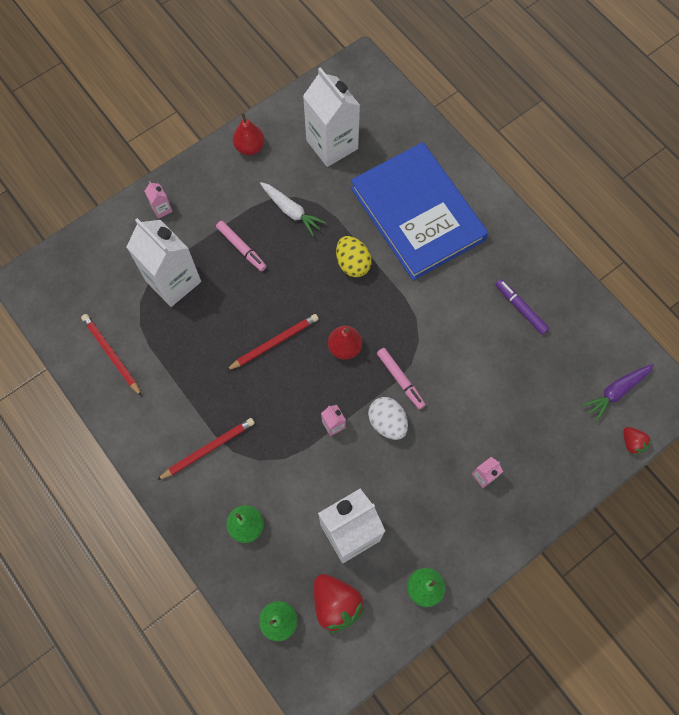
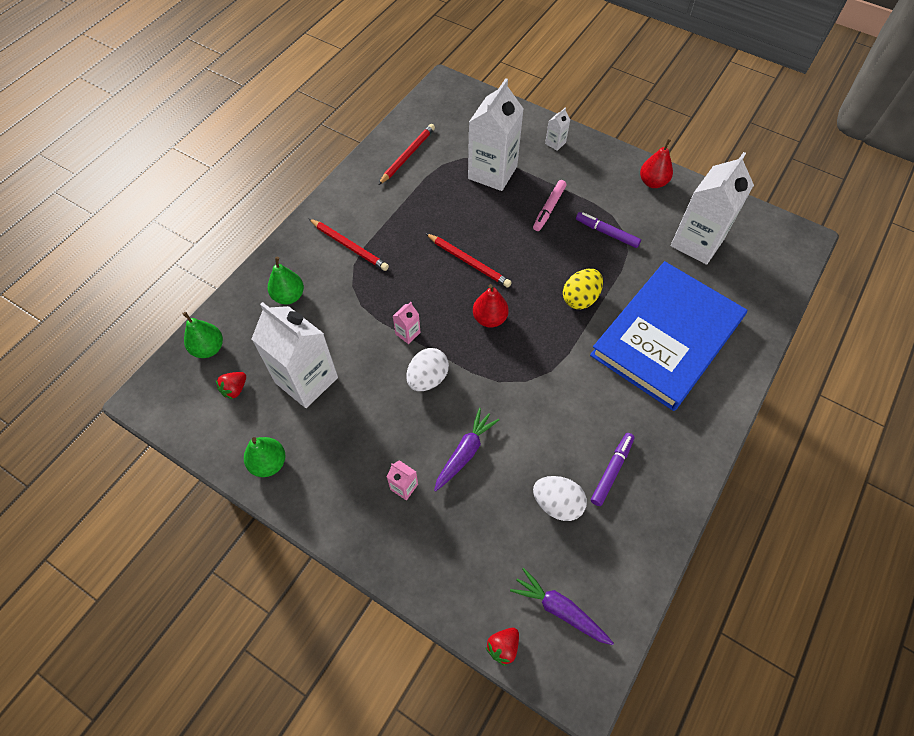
camera: 70 degrees right, 10 degrees down
(162, 209) = (555, 143): pink carton -> white carton
(291, 211) = (607, 233): white carrot -> purple marker
(336, 603) = (235, 389): red strawberry -> red strawberry, size x0.53
(400, 379) = (477, 376): pink marker -> none
(468, 415) = (465, 452): none -> purple carrot
(535, 360) = (557, 503): none -> white egg

